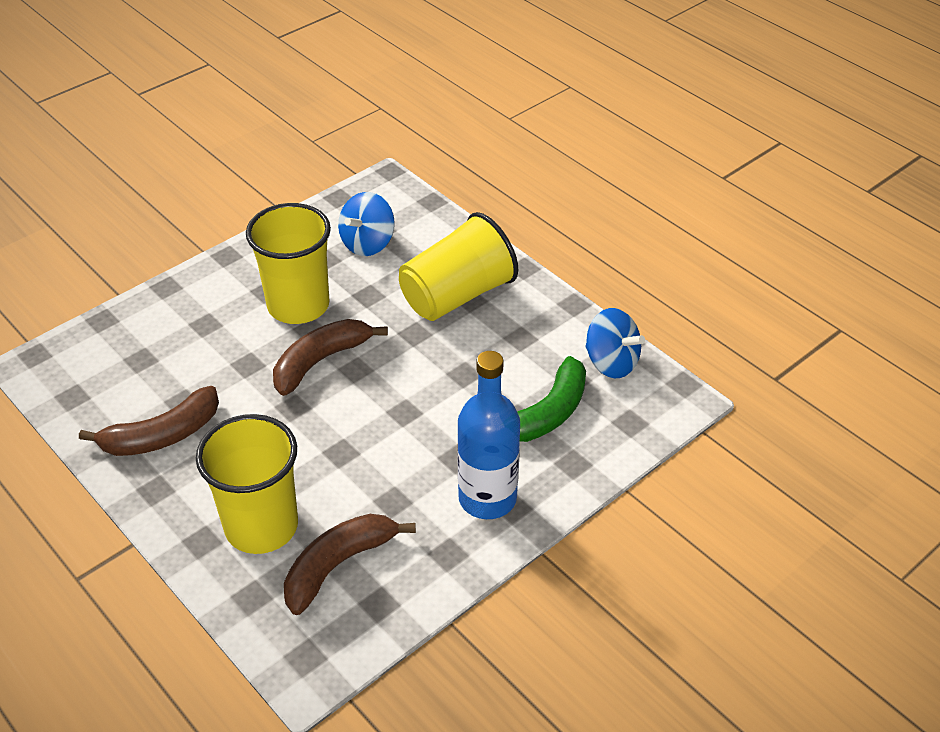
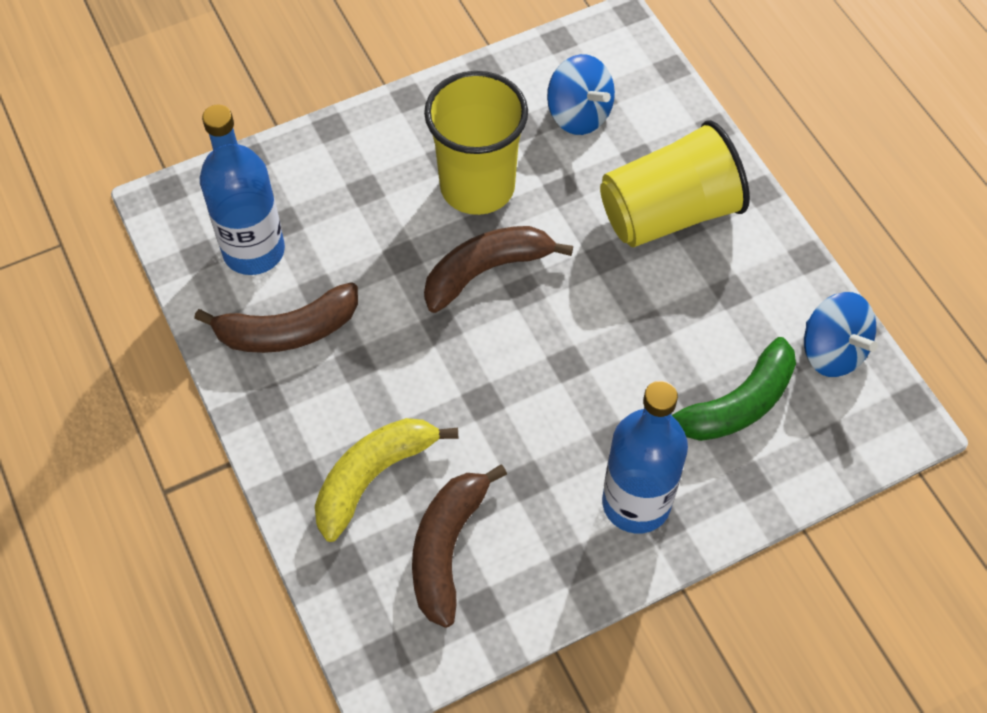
camera: 15 degrees right, 15 degrees up
(120, 384) = (254, 251): none -> blue bottle
(261, 526) = (373, 477): yellow cup -> yellow banana
(338, 565) = (447, 548): brown banana -> brown banana turned 45 degrees counterclockwise
(368, 243) = (579, 115): blue spinning top -> blue spinning top turned 90 degrees counterclockwise

